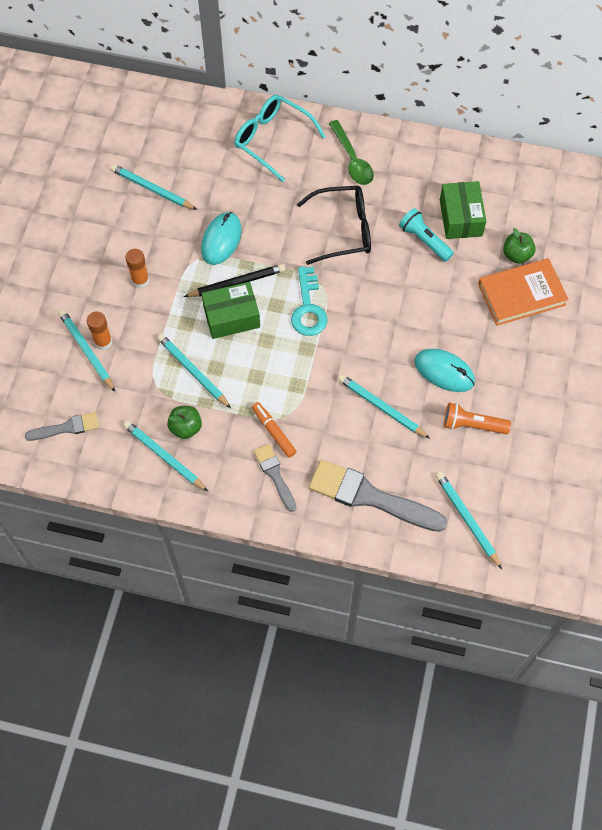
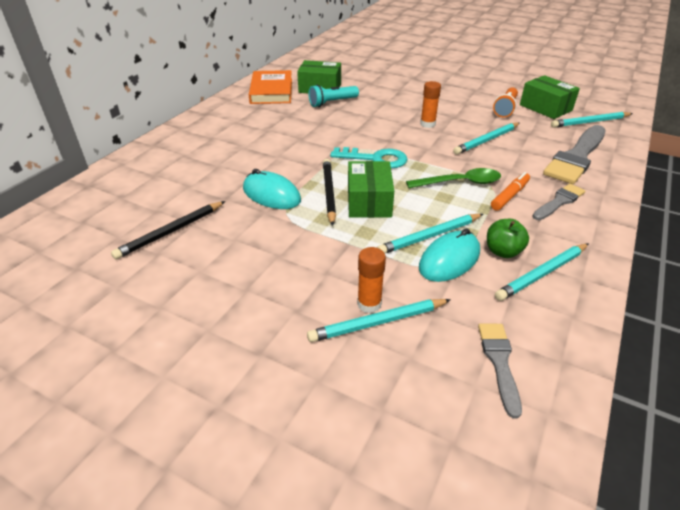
camera: 75 degrees left, 25 degrees down
(140, 280) = (292, 259): orange glue stick -> orange glue stick (427, 124)
(152, 189) = (170, 232): turquoise pencil -> black pencil
(272, 139) = (176, 151): turquoise glasses -> none
(273, 432) = (509, 196): orange marker -> orange marker turned 150 degrees clockwise
(275, 475) = (559, 202): grey brush -> grey brush turned 150 degrees clockwise
(343, 230) = (301, 132): black glasses -> none
(352, 160) = (233, 118): green spoon -> green spoon (460, 183)
(444, 371) = (456, 112): turquoise mouse -> turquoise mouse (449, 260)
(493, 471) = (545, 108): none -> green box
(516, 255) = (363, 76): green apple -> none
(521, 294) = (397, 79): orange book -> orange book (271, 91)

